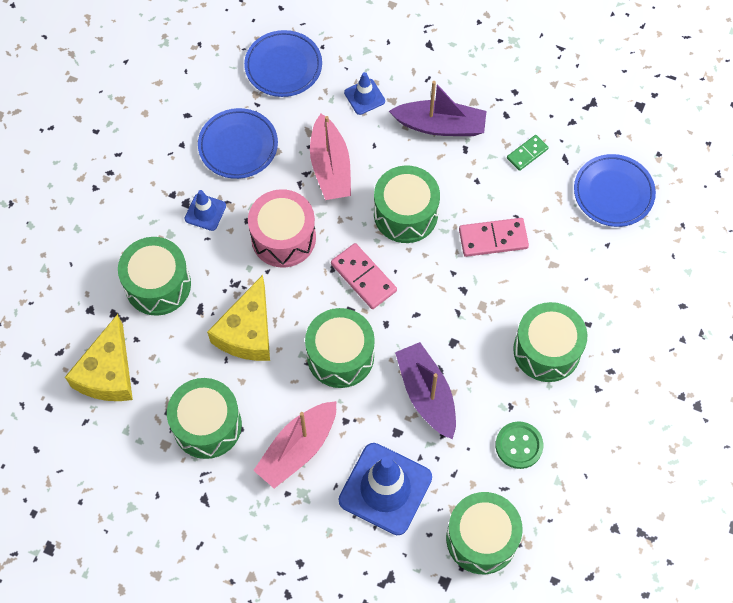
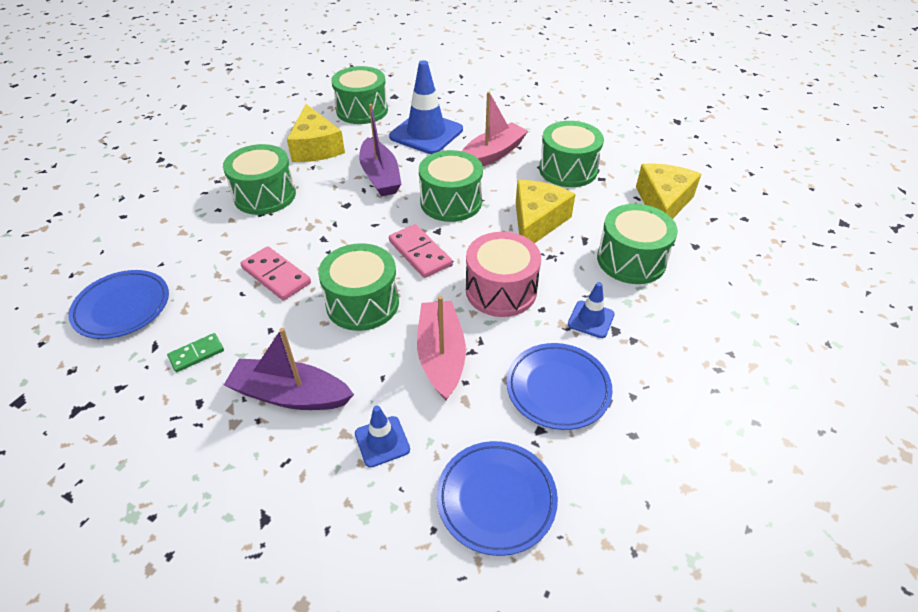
camera: 175 degrees left, 20 degrees down
(493, 238) = (276, 276): pink domino -> pink domino turned 45 degrees clockwise
(519, 445) = (315, 147): green button -> yellow cheese

